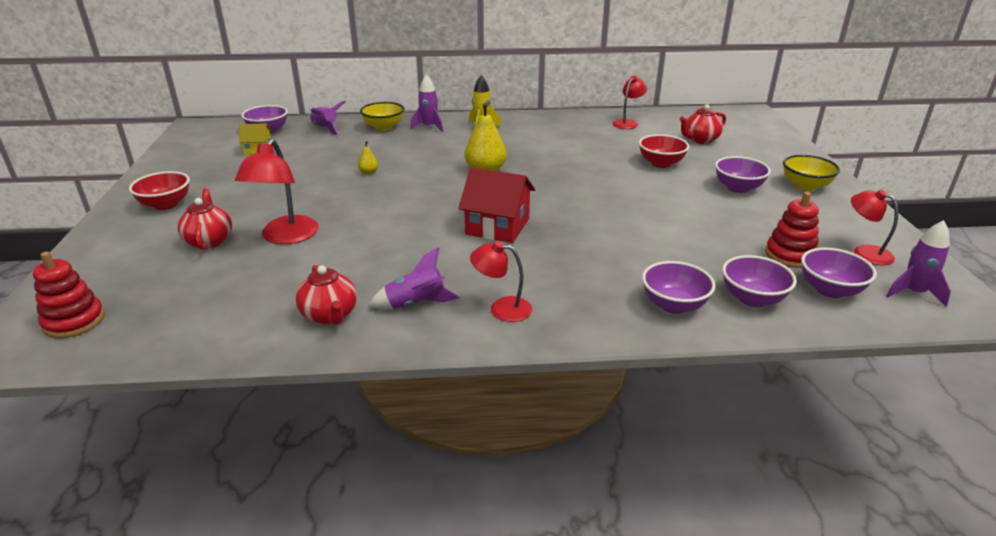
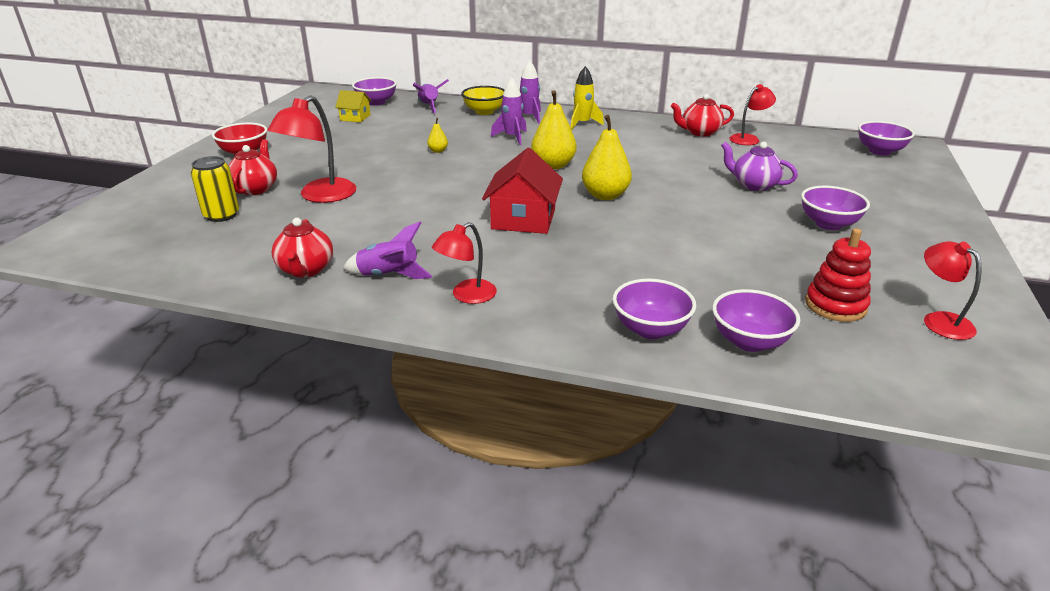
camera: 20 degrees right, 0 degrees up
(74, 321) = (106, 234): red stacking toy -> none
(194, 276) = (221, 215): none -> yellow can
(497, 226) = (523, 219): red house -> red house turned 60 degrees clockwise
(502, 308) = (466, 296): red lamp -> red lamp turned 75 degrees counterclockwise
(550, 192) = (605, 195): none -> yellow pear
(661, 163) = (754, 185): red bowl -> purple teapot
(700, 140) = (822, 167): red teapot -> red teapot (699, 132)
(805, 186) = (919, 235): yellow bowl -> none
(830, 290) = (856, 352): purple bowl -> purple bowl (880, 151)
(913, 293) = (970, 378): purple rocket -> purple rocket (512, 137)

